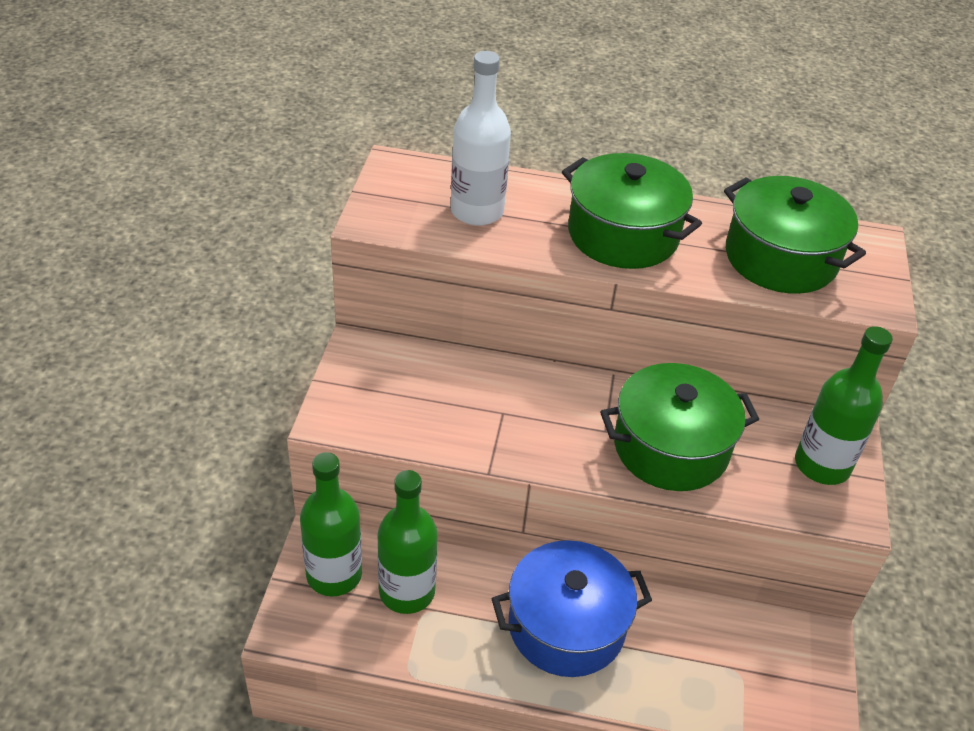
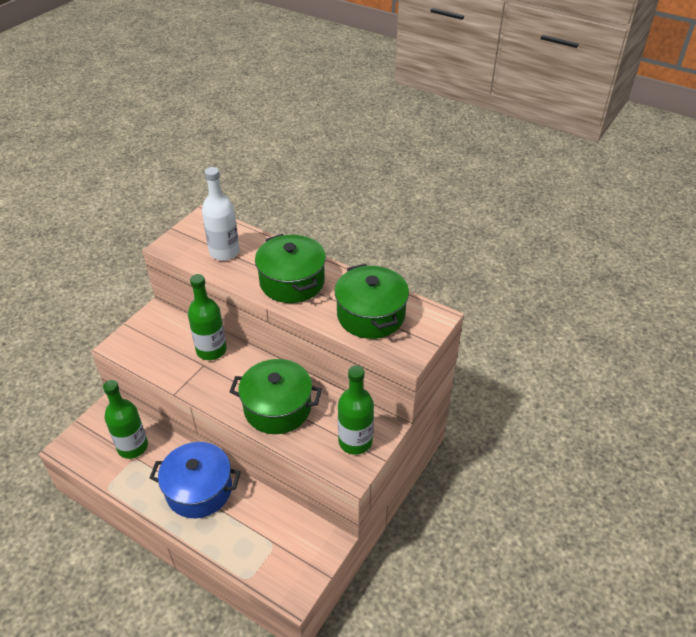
camera: 25 degrees right, 0 degrees up
(334, 575) = (104, 427): green bottle -> green bottle (211, 350)

